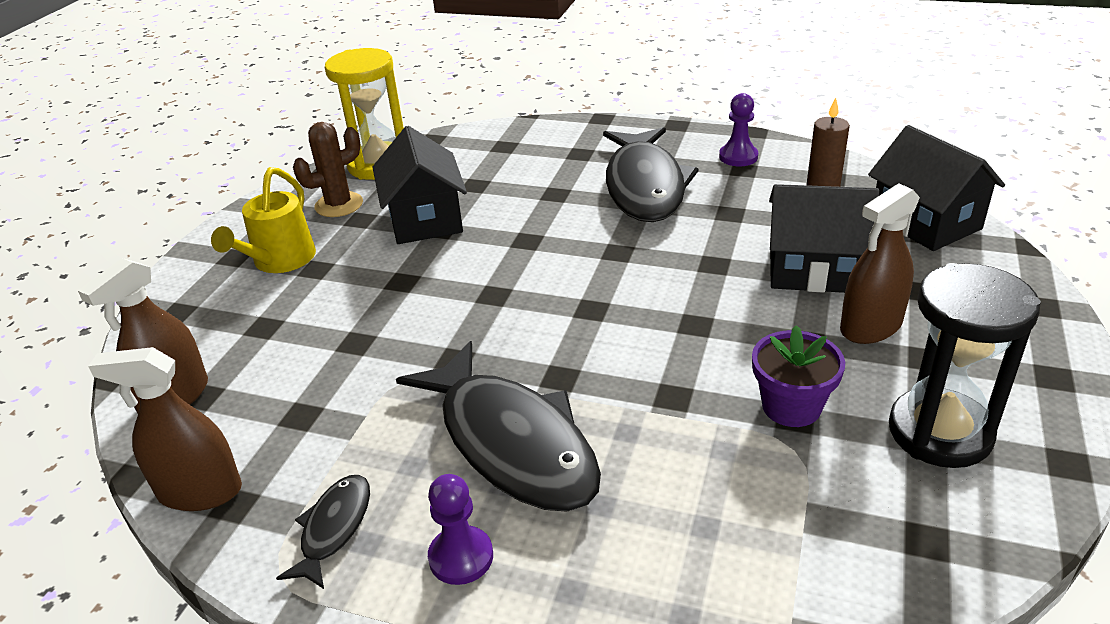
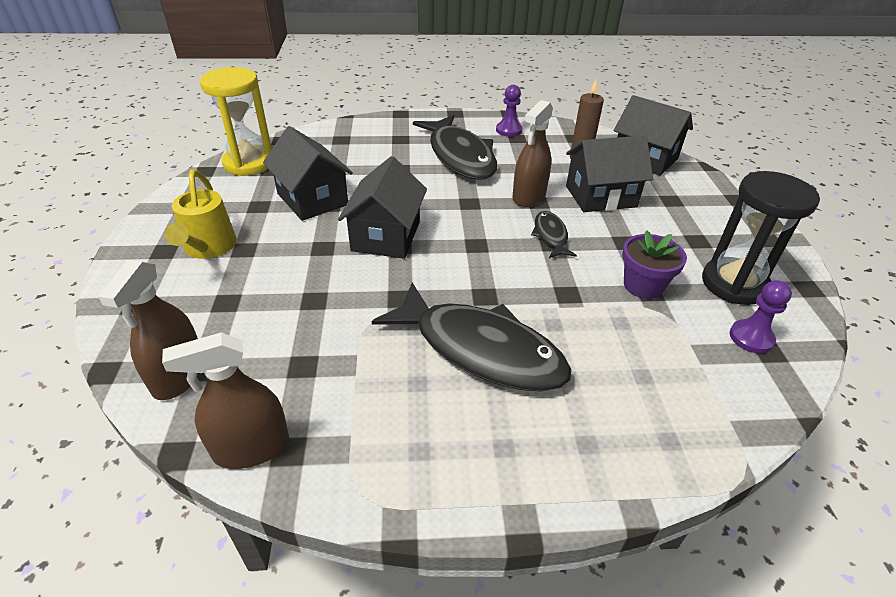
camera: 25 degrees left, 5 degrees up
(334, 528) = (386, 447): black fish -> black fish (550, 236)
(339, 205) = (233, 197): brown cactus -> none
(461, 557) = (496, 441): purple pawn -> purple pawn (751, 338)
(484, 279) = (386, 236): none -> black house
(871, 326) = (656, 227): brown spray bottle -> brown spray bottle (529, 196)

